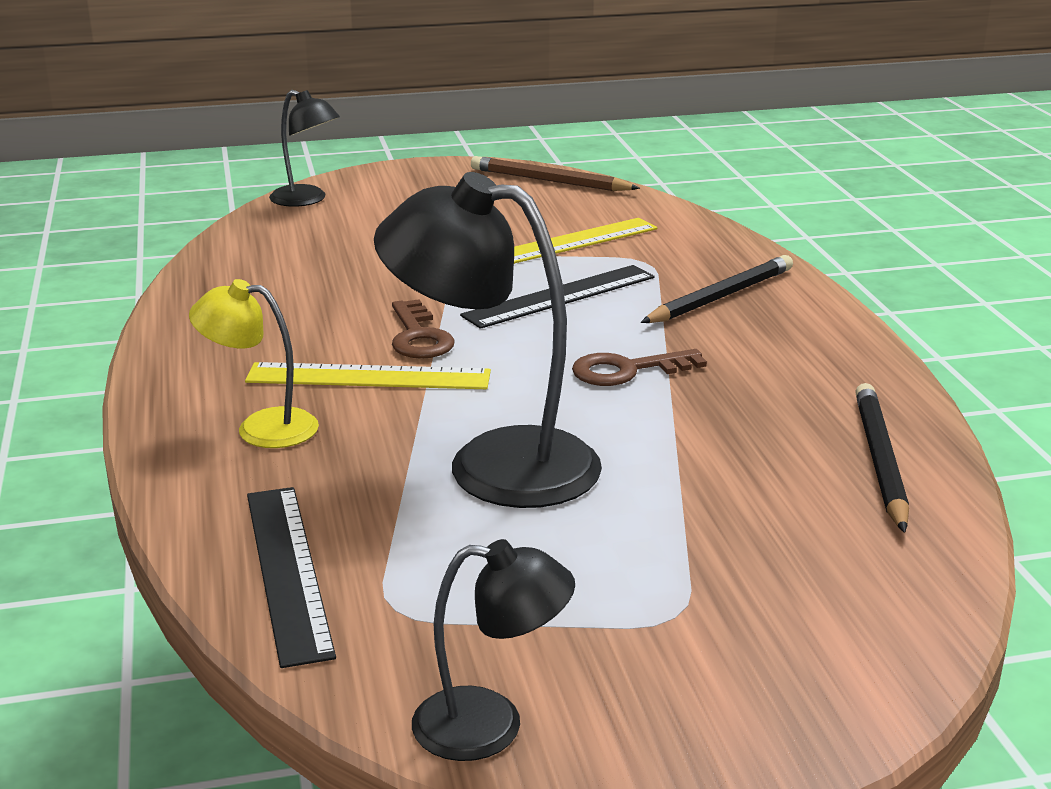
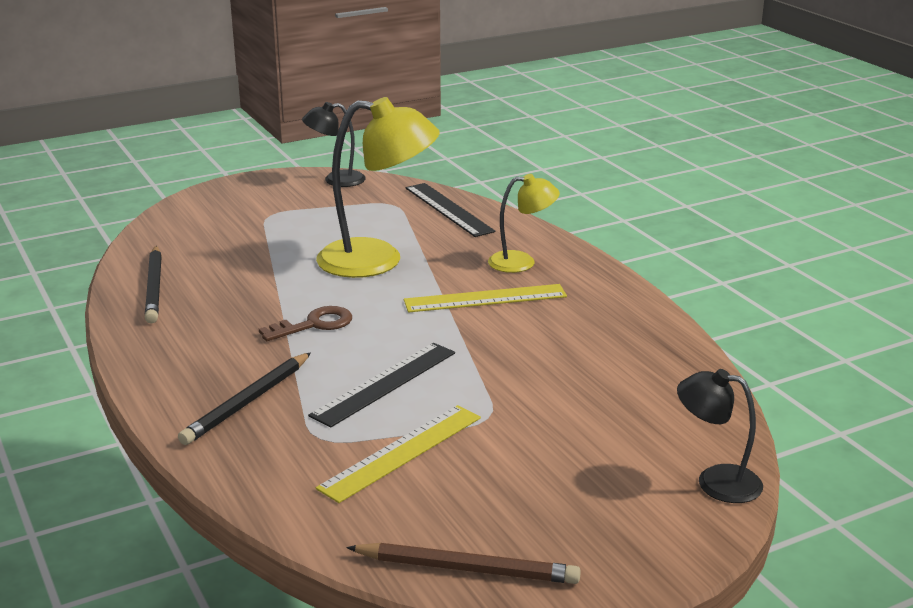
camera: 165 degrees right, 0 degrees up
(419, 337) = (473, 331): brown key -> none
(493, 463) = (377, 260): black lamp -> yellow lamp

